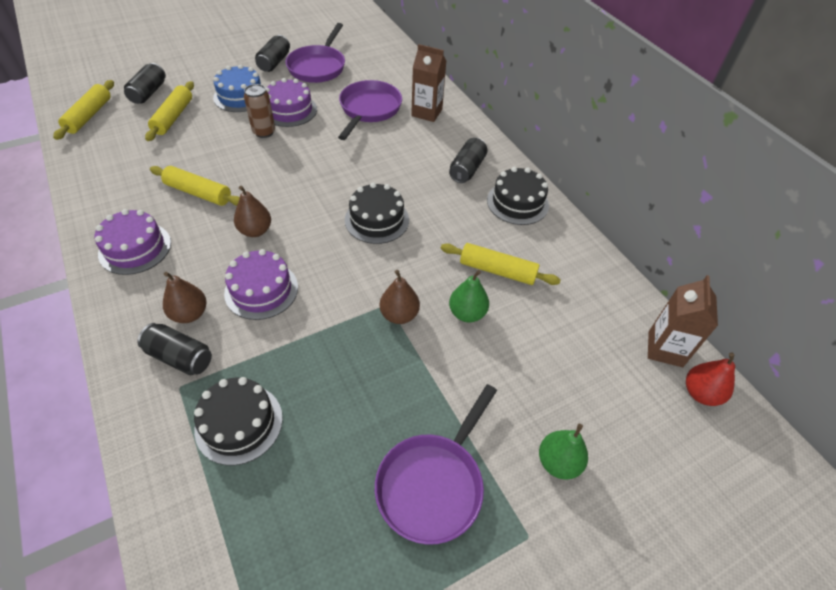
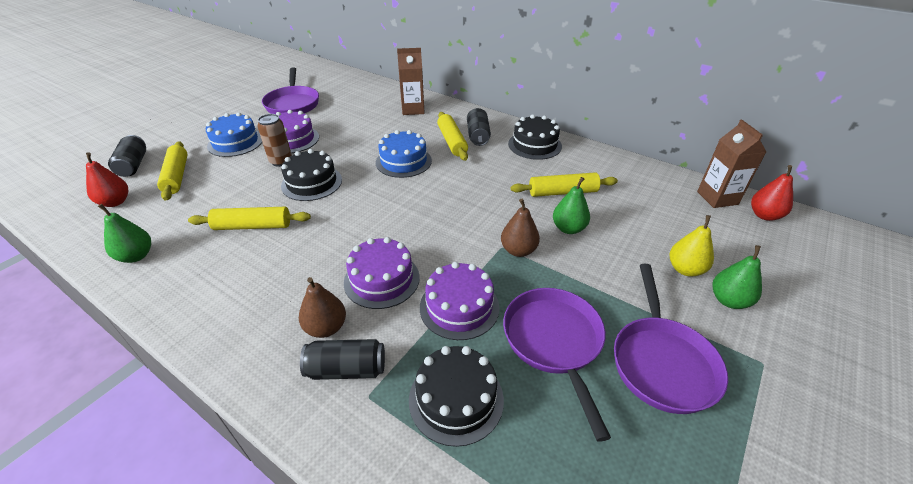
camera: 25 degrees left, 10 degrees down
(89, 116) = (75, 202): yellow rolling pin -> yellow rolling pin (452, 142)
(101, 186) = (136, 256): none -> green pear
(115, 127) = (115, 202): none -> red pear
(135, 248) = (219, 295): purple cake -> purple cake (459, 307)
(255, 231) = (336, 236): brown pear -> none
(274, 62) = (249, 111): black can -> none
(369, 109) = (363, 120): purple pan -> purple pan (554, 342)
(370, 173) = (403, 161): none -> blue cake
(377, 220) = (438, 191): black cake -> black cake (312, 183)
(545, 410) = (685, 269): none -> yellow pear

